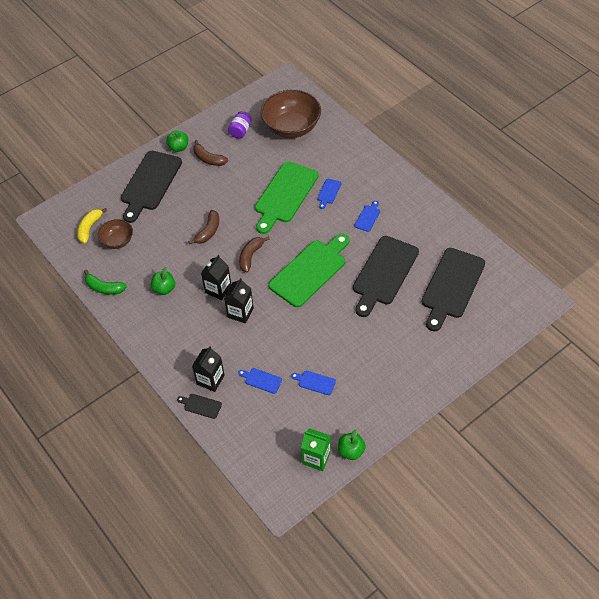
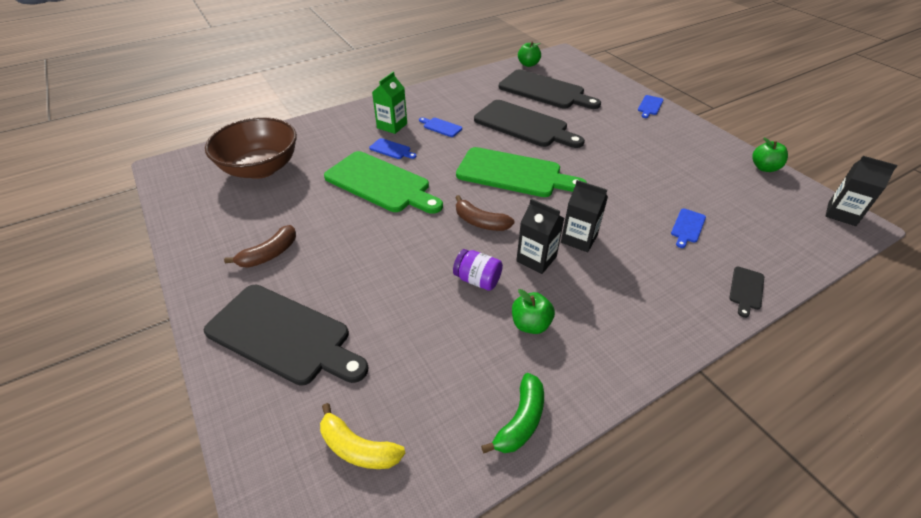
camera: 85 degrees left, 10 degrees down
(117, 241) = (407, 394): brown bowl -> none
(178, 148) = (220, 290): green apple -> green apple (528, 64)
(208, 231) = (422, 263): brown banana -> none
(210, 380) = (699, 277): black carton -> black carton (841, 214)
(240, 131) = (233, 215): purple jar -> purple jar (477, 280)
(310, 271) = (513, 174): green cutting board -> green cutting board turned 150 degrees clockwise
(315, 382) = (680, 184): blue cutting board -> blue cutting board (650, 106)
(316, 458) = (784, 192): green carton -> green carton (392, 126)

